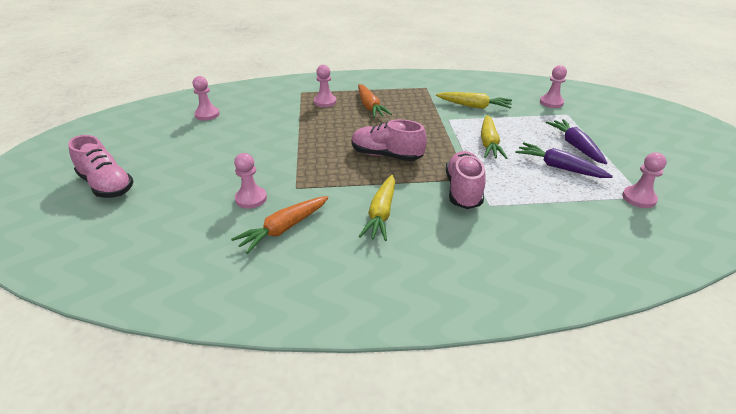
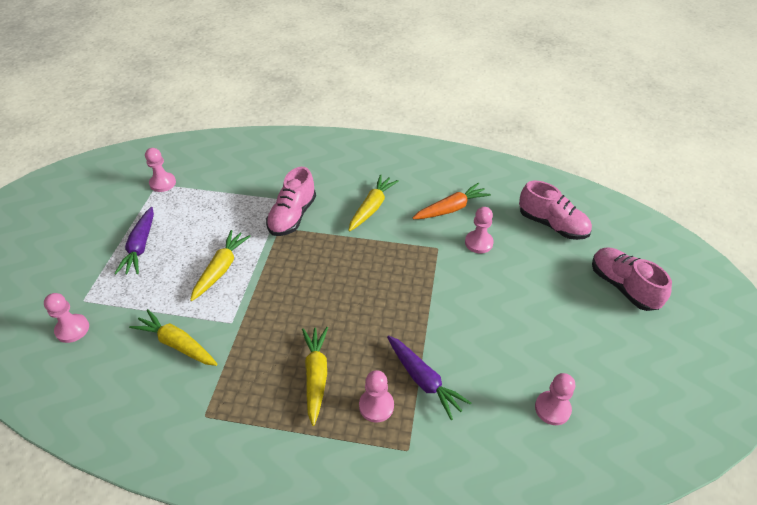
camera: 165 degrees left, 10 degrees up
(370, 107) = (316, 376): orange carrot -> yellow carrot
(386, 155) = (338, 272): pink shoe -> pink shoe (552, 225)
(558, 167) = (187, 224): purple carrot -> purple carrot (423, 380)

